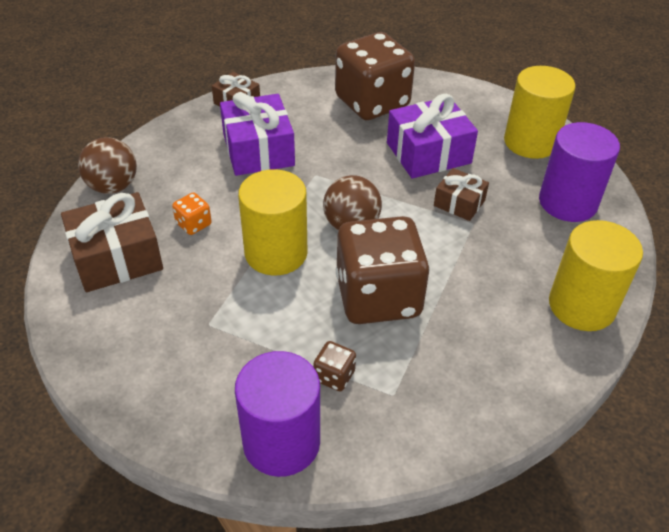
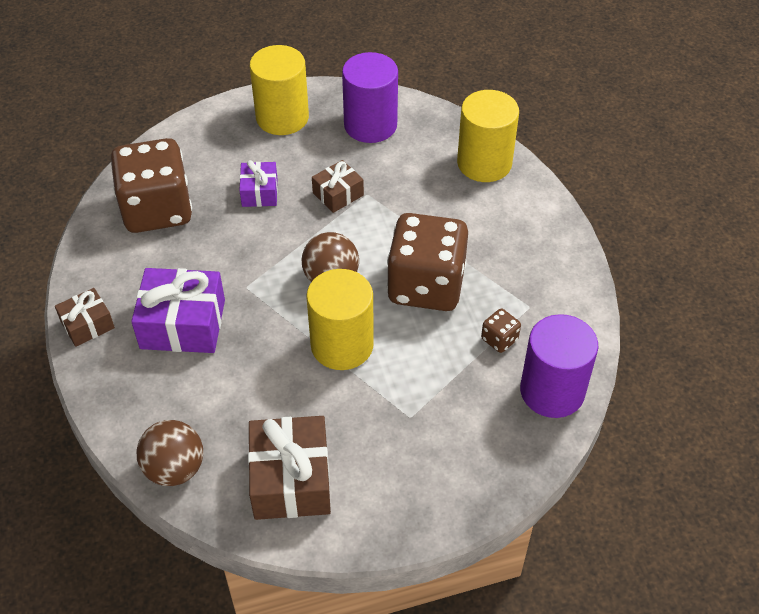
camera: 70 degrees left, 5 degrees up
(193, 224) = (271, 404): orange dice -> none
(428, 153) = (259, 192): purple gift -> purple gift, size x0.57

